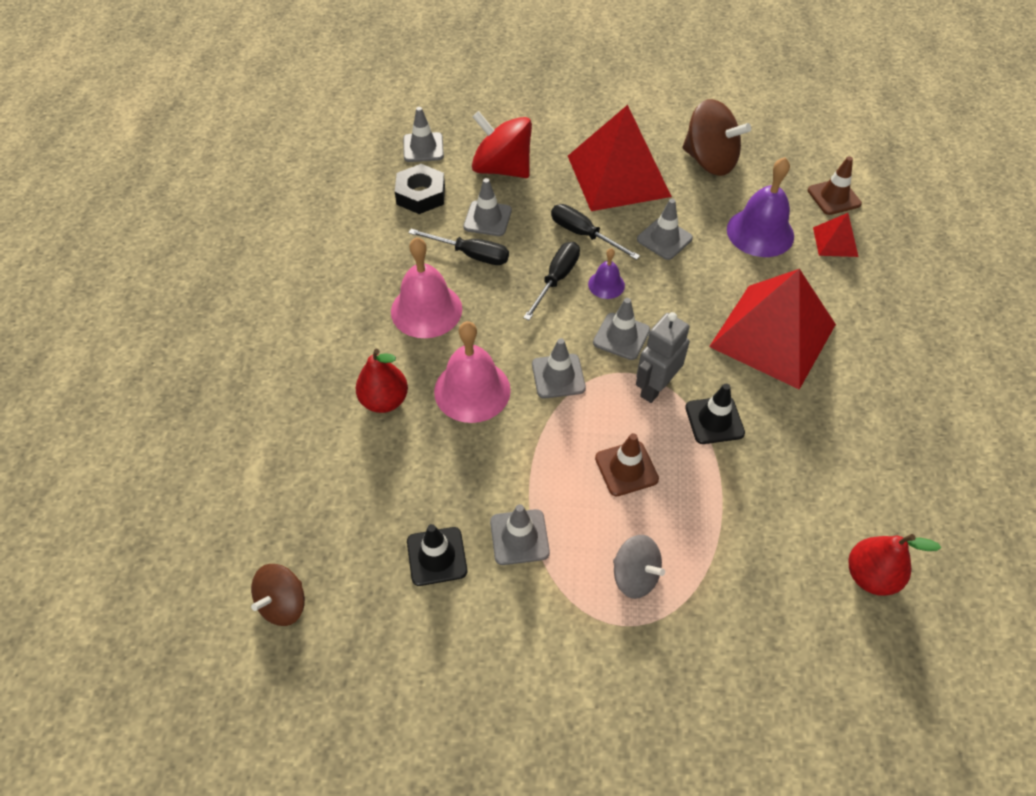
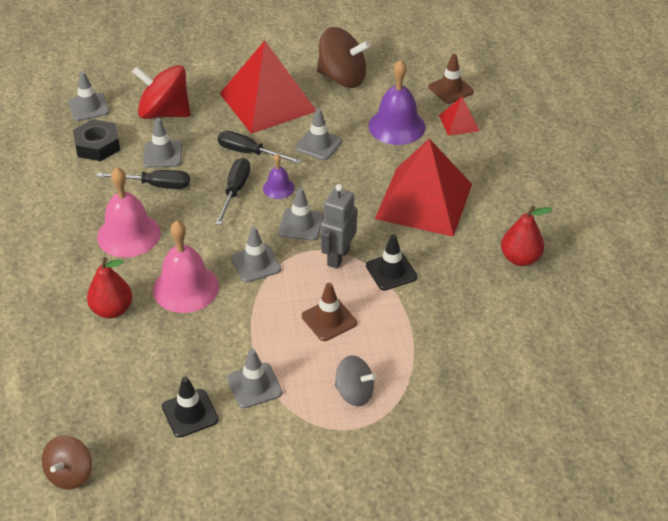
camera: 15 degrees left, 10 degrees down
(870, 576) = (534, 355): red pear -> red pear (520, 258)

